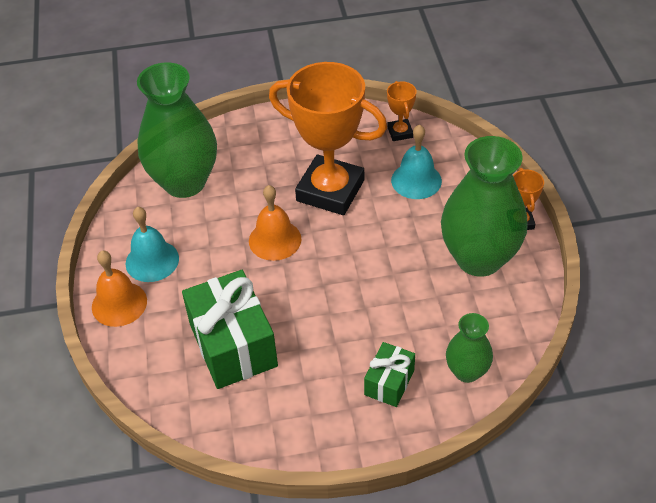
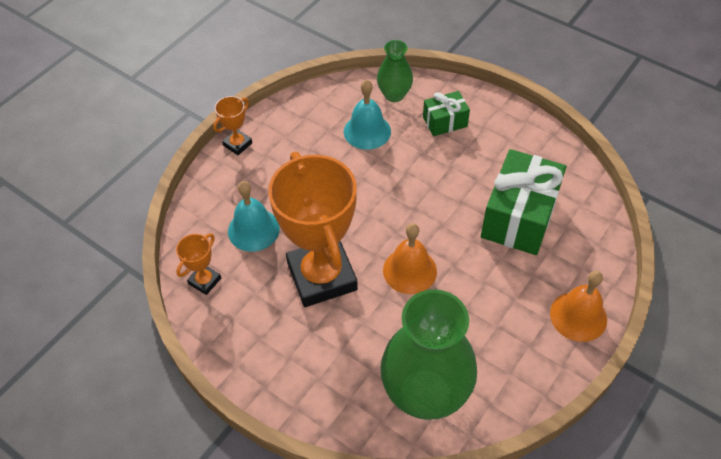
camera: 135 degrees left, 5 degrees up
(152, 261) = (521, 334): turquoise bell -> turquoise bell (367, 131)
(479, 258) = (296, 144): green vase -> none

